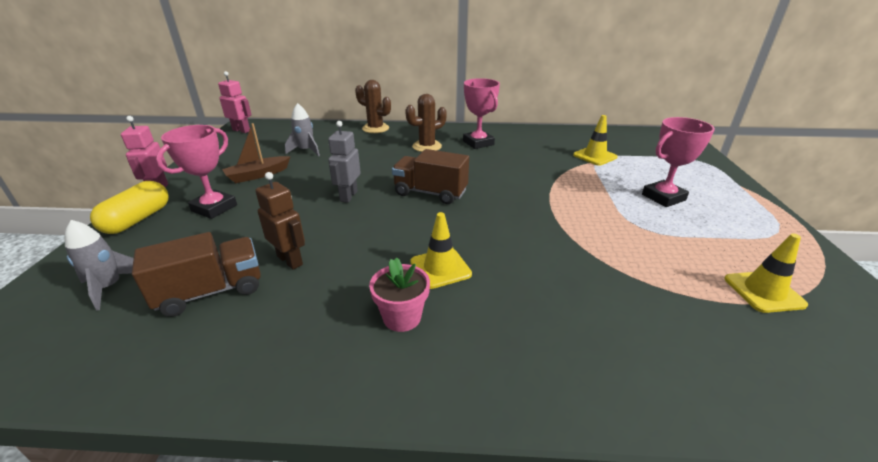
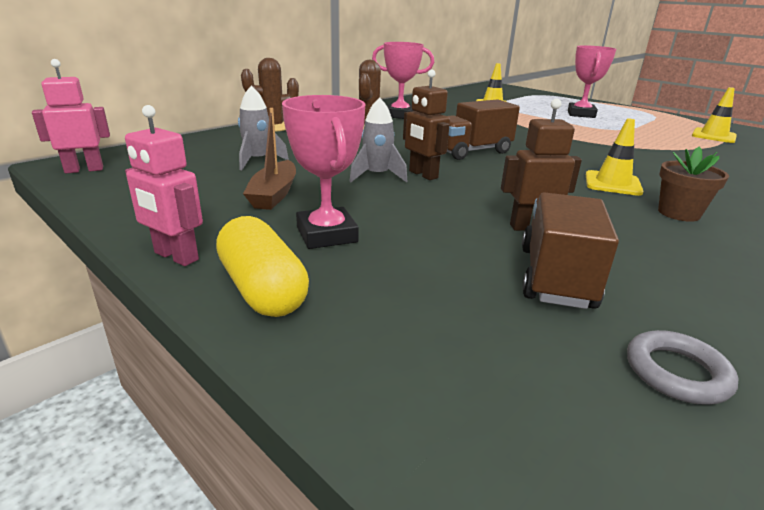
camera: 50 degrees left, 5 degrees down
(102, 365) = (676, 372): none -> grey ring
(109, 287) = (468, 342): grey rocket -> grey rocket (377, 176)
(348, 196) = (423, 175): grey robot -> brown robot
(402, 317) = (679, 213): pink flower pot -> brown flower pot

